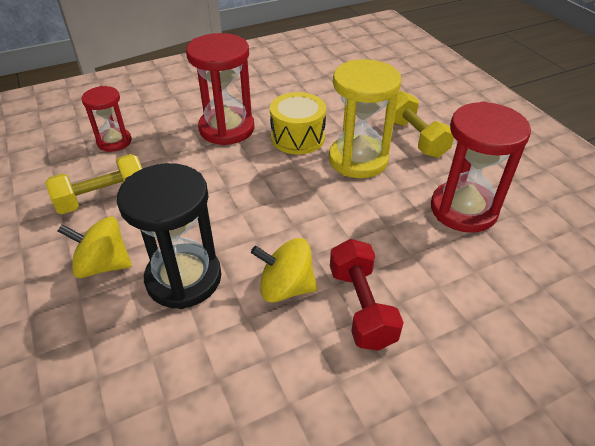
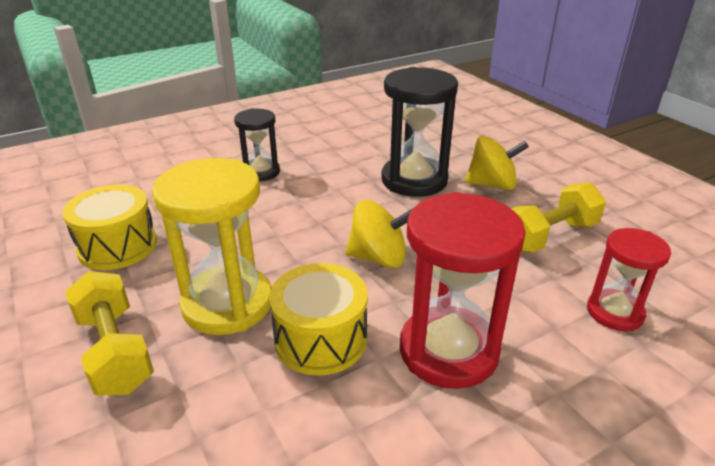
camera: 175 degrees right, 10 degrees down
(286, 287) = (323, 179): yellow spinning top -> yellow spinning top (378, 258)
(361, 306) = (260, 172): red dumbbell -> black hourglass
(463, 209) = (118, 246): red hourglass -> yellow drum

